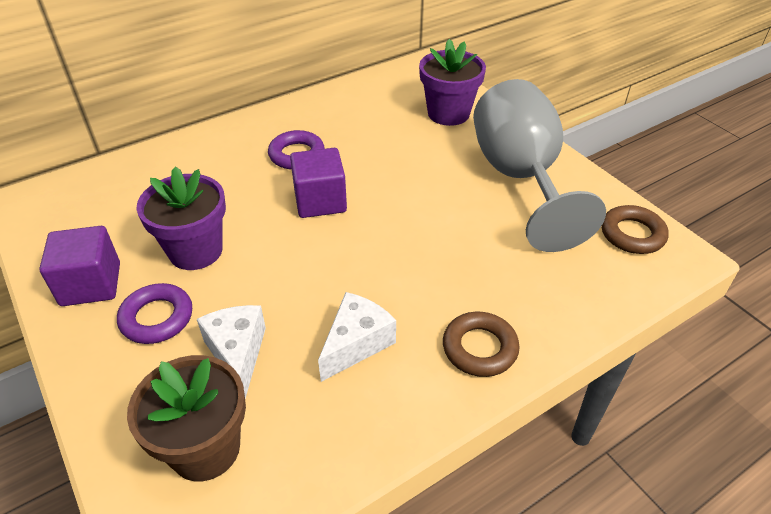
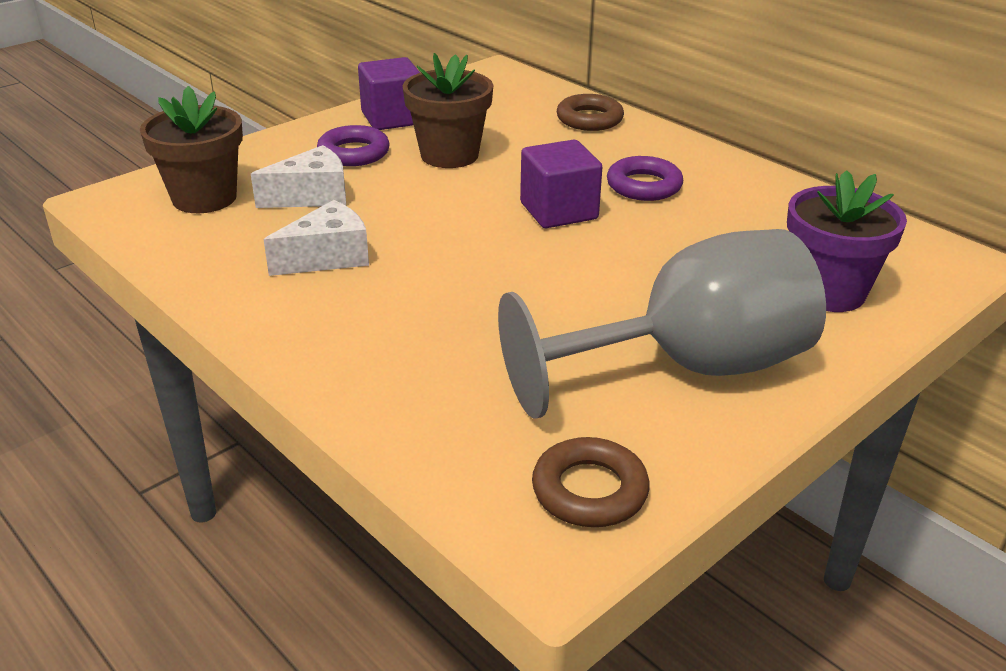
camera: 80 degrees right, 10 degrees down
(195, 251) = (449, 155): purple flower pot -> brown flower pot
(356, 343) = (328, 257): white cheese -> white cheese turned 60 degrees counterclockwise
(479, 348) = (325, 339): brown ring -> brown ring (589, 119)

